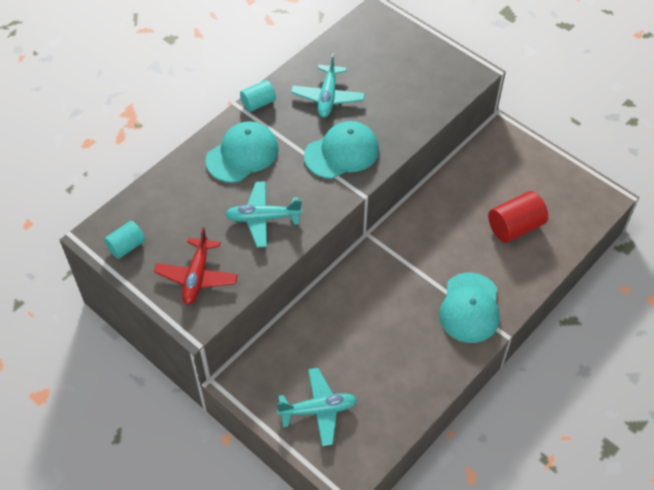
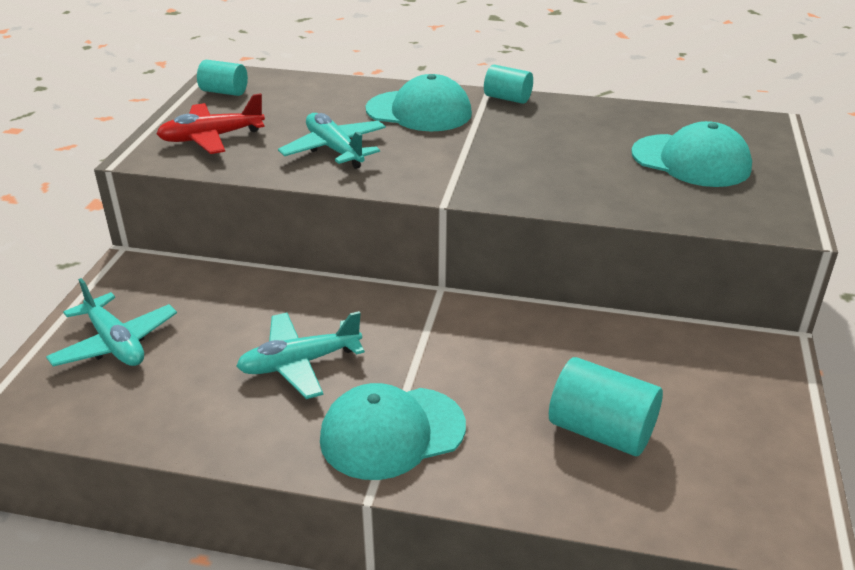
camera: 60 degrees right, 20 degrees down
(327, 97) = (576, 133): turquoise plane -> turquoise plane (299, 363)
(342, 152) = (498, 168): turquoise cap -> turquoise cap (691, 161)
(515, 227) = (601, 431): red cylinder -> turquoise cylinder

